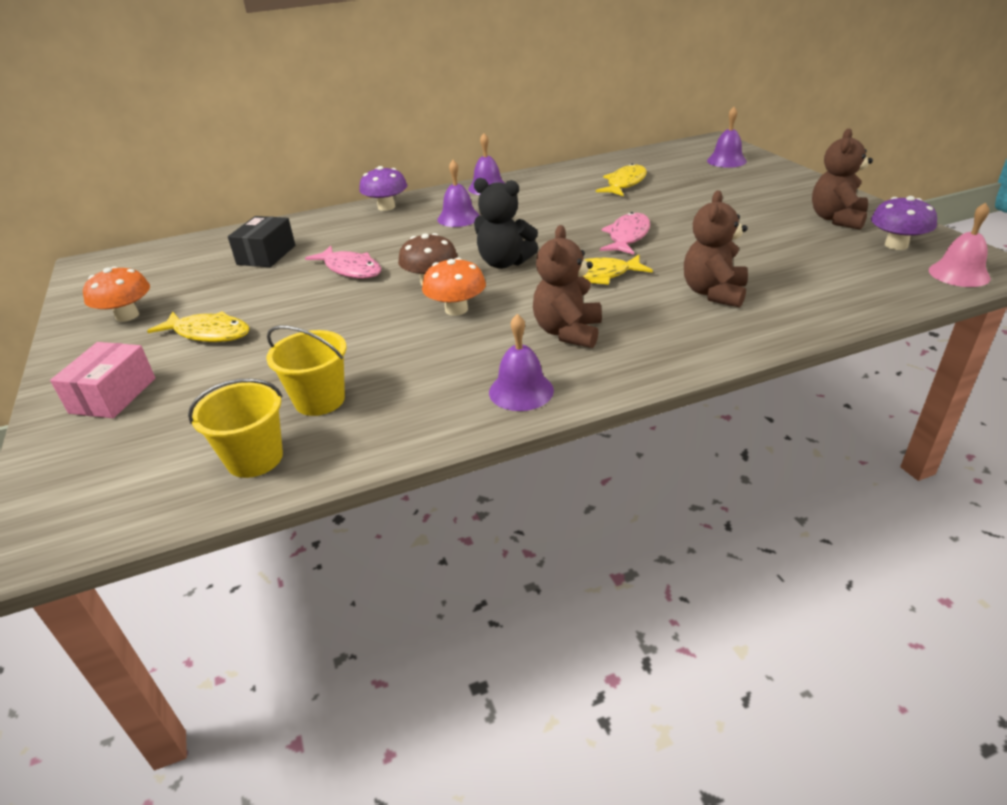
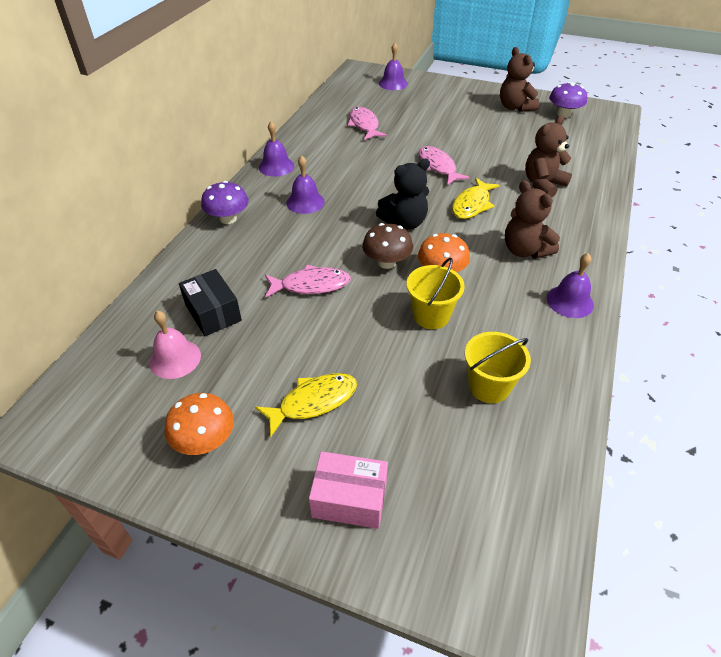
camera: 50 degrees left, 10 degrees up
(113, 395) = (349, 499): pink box -> pink box turned 45 degrees counterclockwise
(255, 458) = (531, 449): yellow bucket -> yellow bucket (431, 316)
(624, 183) = (364, 125): yellow fish -> pink fish
(714, 293) = (543, 185): brown teddy bear -> brown teddy bear turned 75 degrees clockwise
(959, 274) = (610, 121): pink bell -> pink bell (175, 359)

